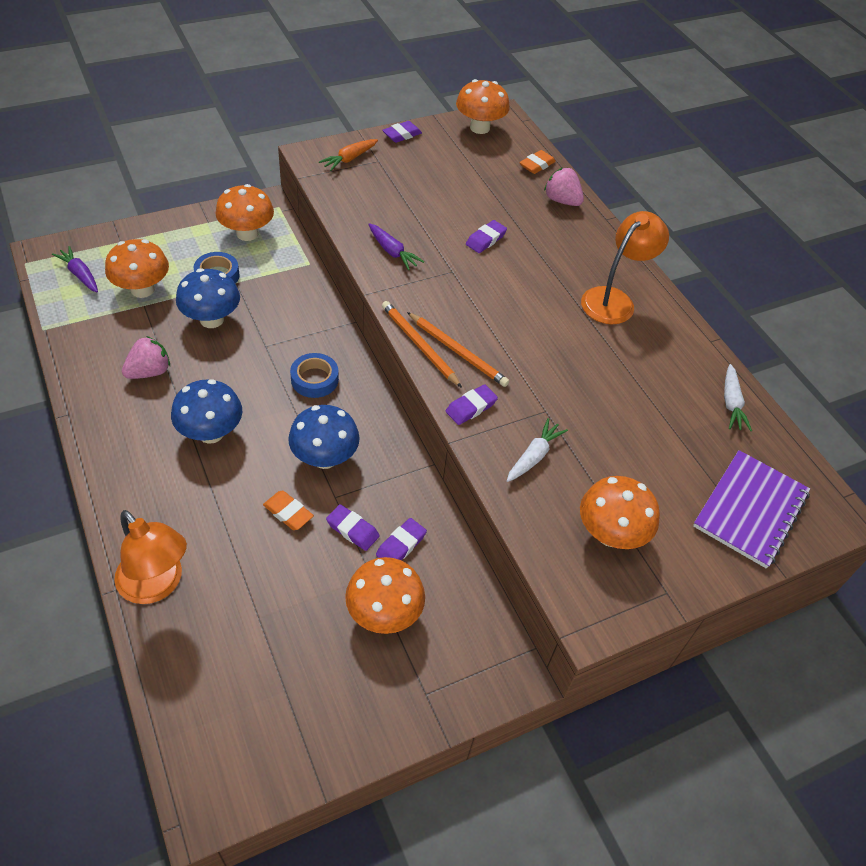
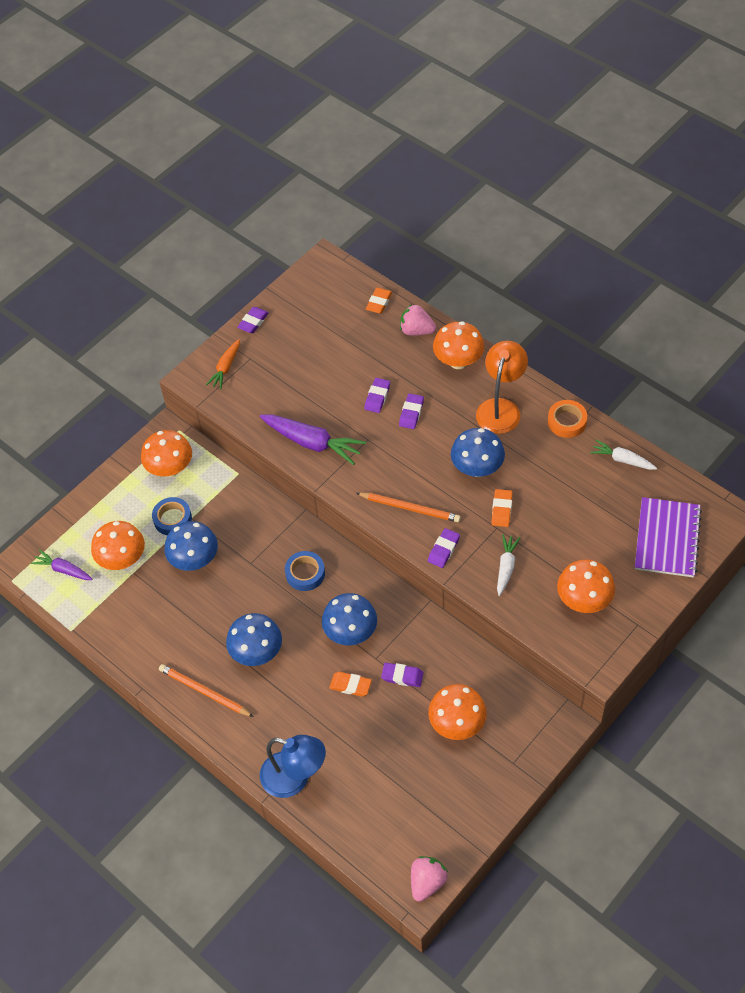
camera: 15 degrees left, 5 degrees up
(149, 372) = (178, 626): pink strawberry -> pink strawberry (427, 882)
(157, 585) = (295, 778): orange lamp -> blue lamp
(392, 252) = (313, 443): purple carrot -> purple carrot, size x1.71
(401, 545) = (441, 671): purple eraser -> purple eraser (411, 413)
(419, 345) = (379, 516): orange pencil -> orange pencil (204, 692)
(479, 128) = (312, 284): orange mushroom -> orange mushroom (458, 361)
(556, 344) = (477, 468): none -> blue mushroom
(561, 395) = (501, 510): none -> orange eraser
(683, 341) = (567, 422): none -> orange tape
(731, 403) = (622, 459): white carrot -> white carrot turned 135 degrees clockwise

